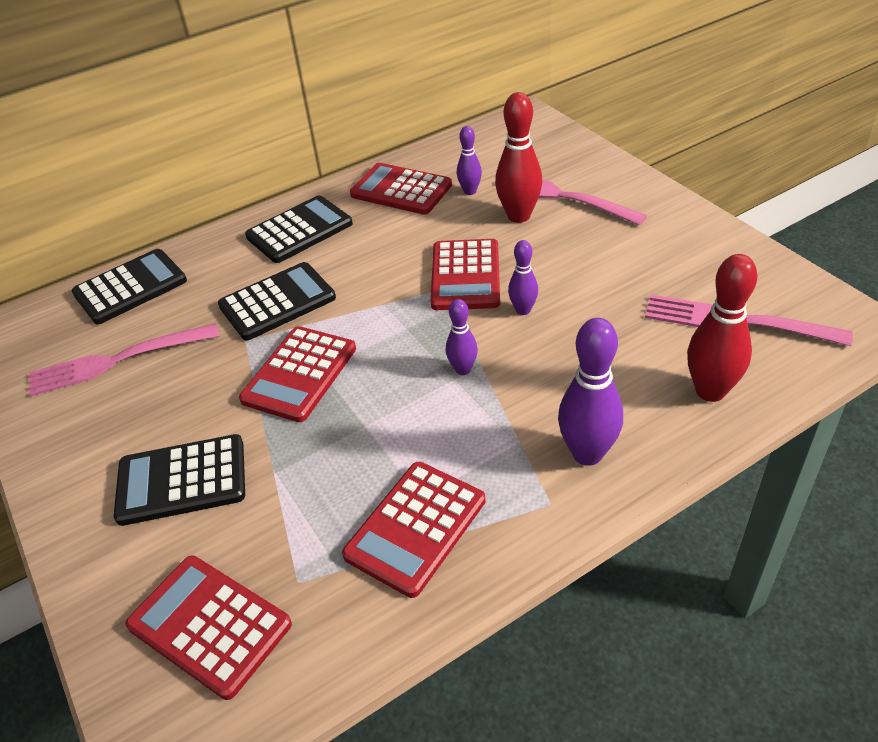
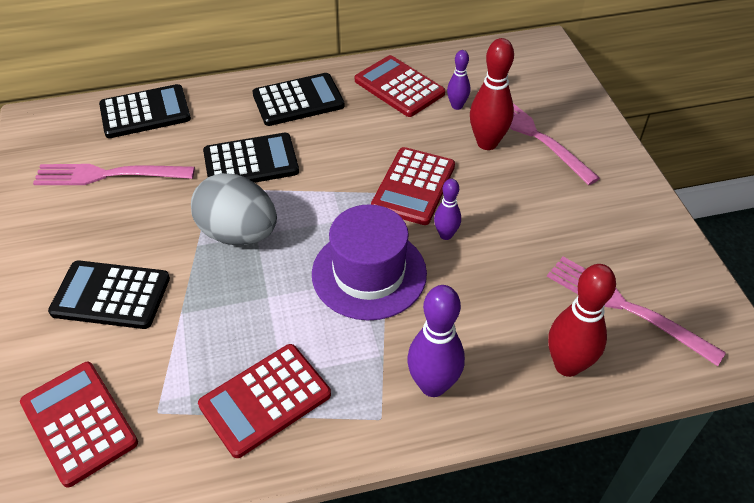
camera: 15 degrees right, 5 degrees up
(299, 374) = (238, 233): red calculator -> grey egg
(463, 369) = (369, 273): purple bowling pin -> purple hat

